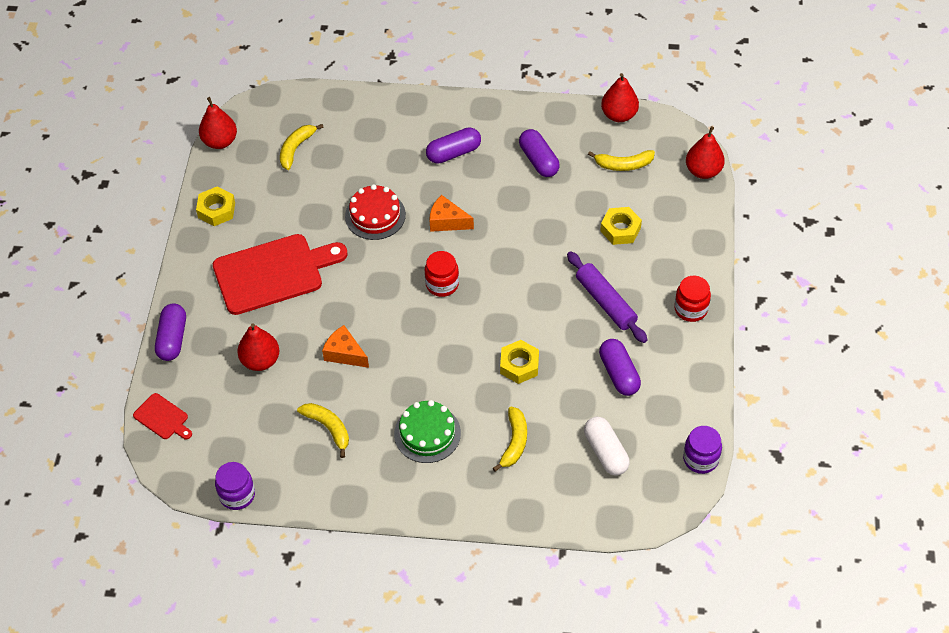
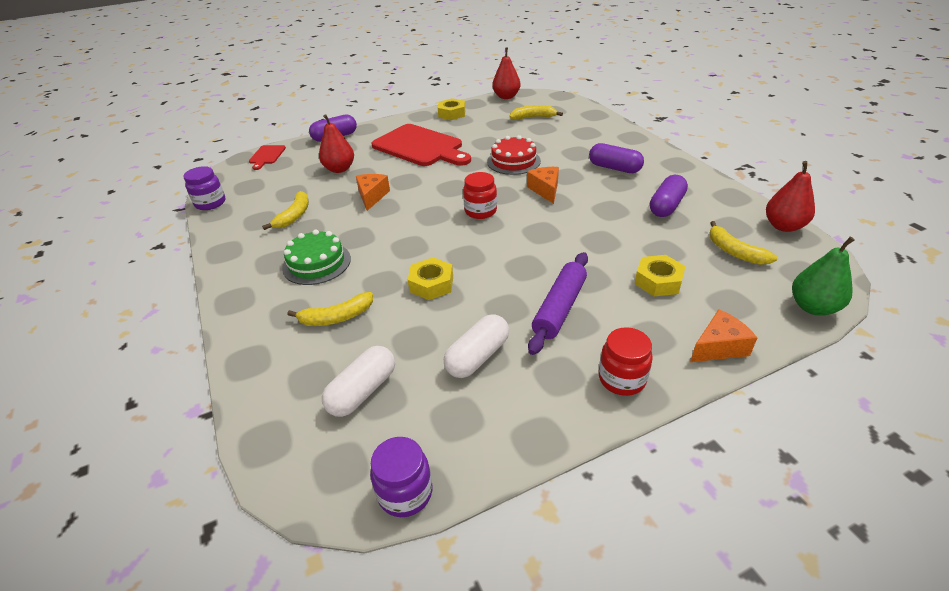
camera: 60 degrees right, 15 degrees down
(619, 373) = (478, 357): purple capsule -> white capsule
(700, 243) = (719, 347): none -> orange cheese
(703, 171) = (813, 307): red pear -> green pear

